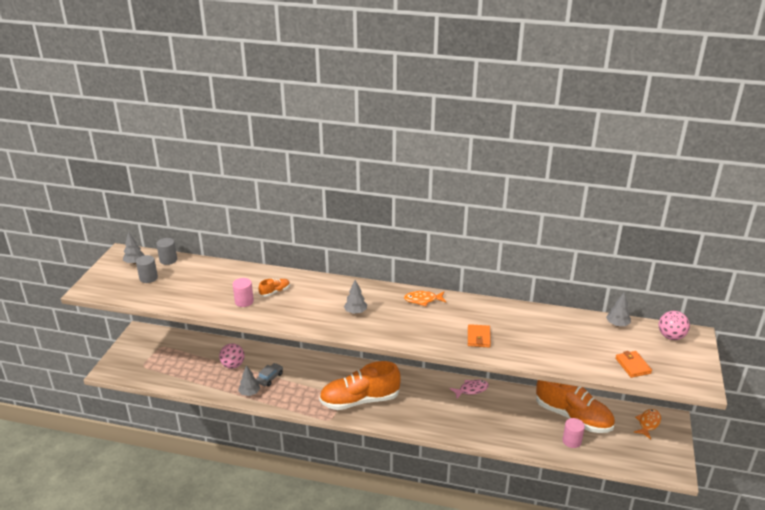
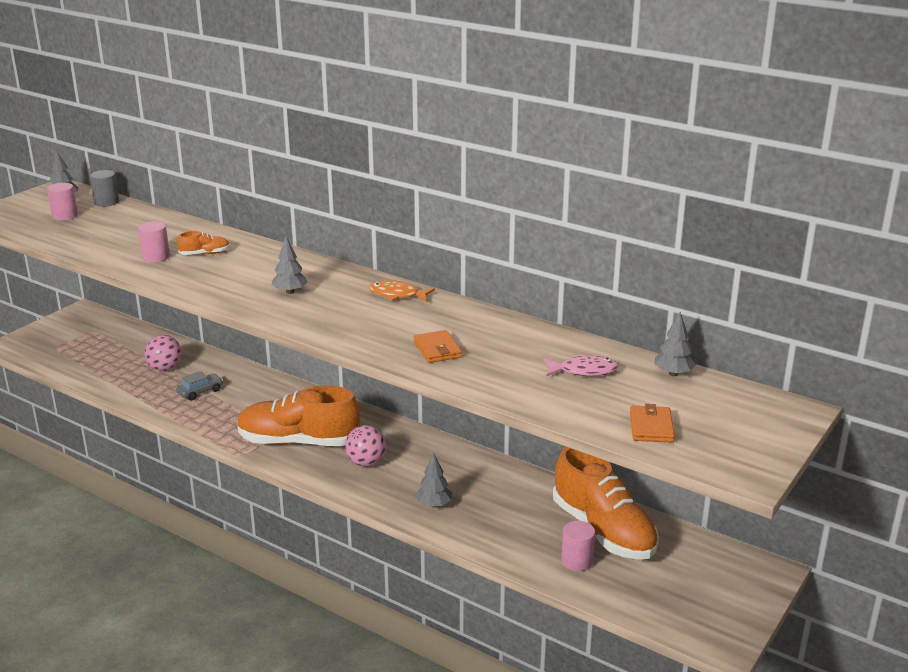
camera: 20 degrees right, 5 degrees down
(148, 278) = (65, 216): grey cylinder -> pink cylinder
(249, 393) = (160, 403): grey tree -> grey tree (434, 504)
(471, 390) = (469, 463): pink fish -> pink fish (584, 371)
(478, 337) = (437, 349): orange wallet -> orange wallet turned 45 degrees counterclockwise
(648, 423) = (724, 567): orange fish -> none
(671, 336) = (752, 404): pink ball -> pink ball (366, 463)

